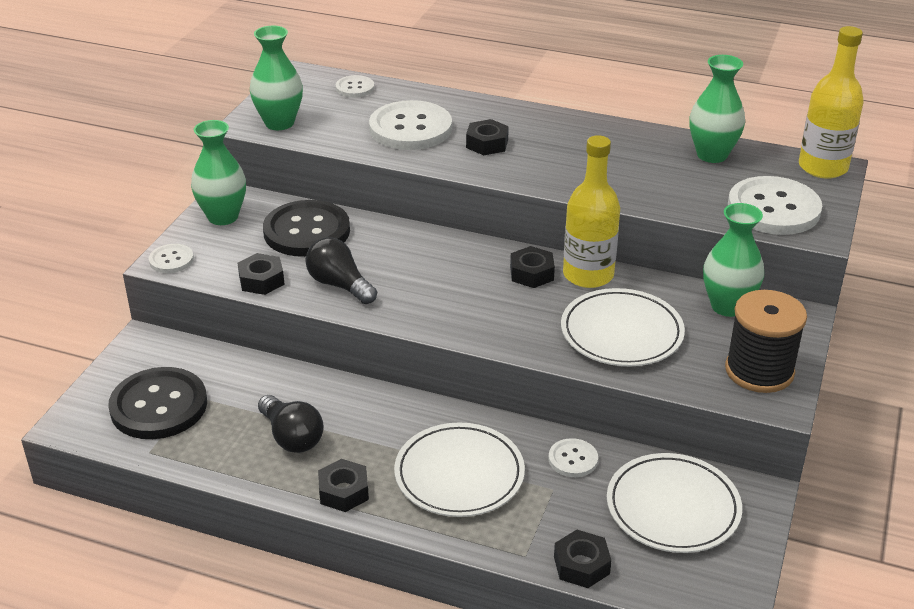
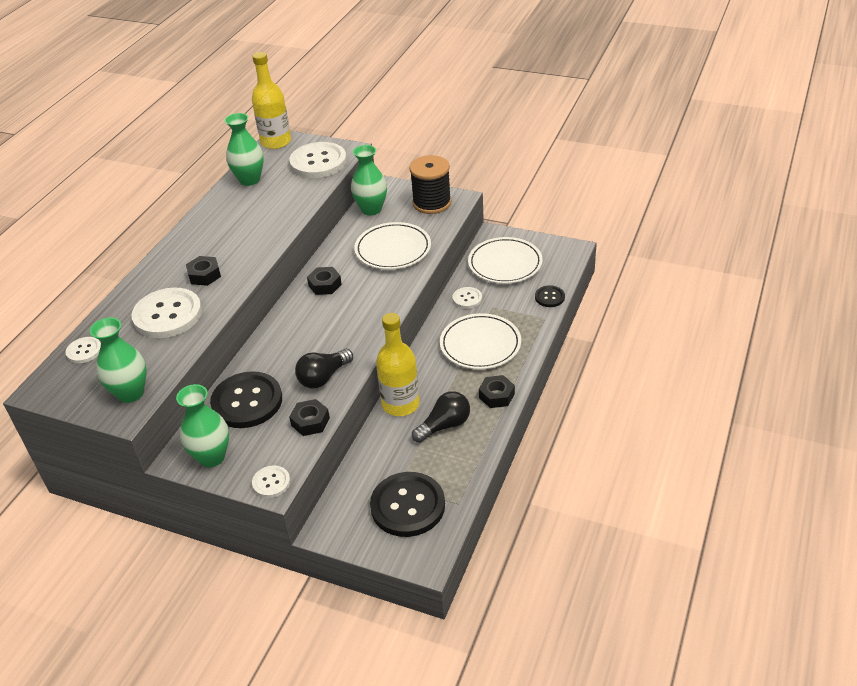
camera: 85 degrees left, 5 degrees up
(581, 565) = (549, 297): black nut -> black button
(588, 275) = (331, 261): yellow bottle -> yellow bottle (400, 404)

